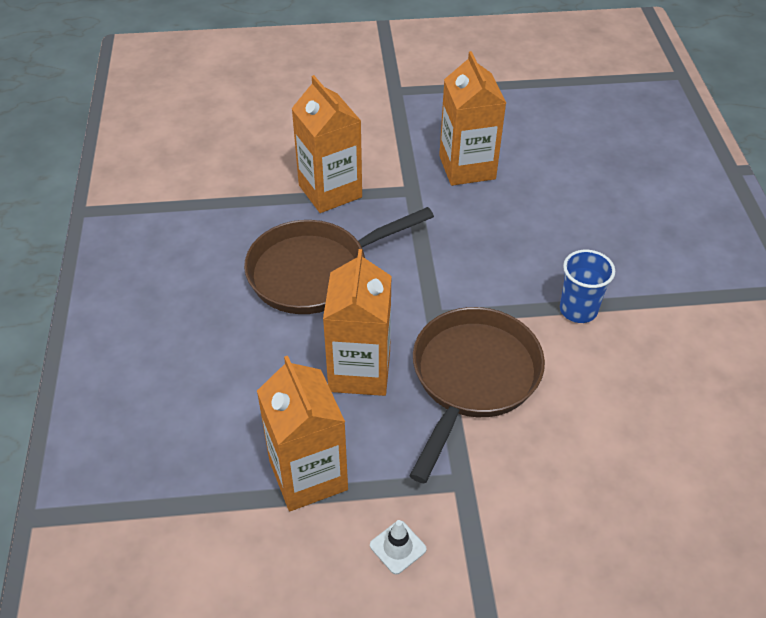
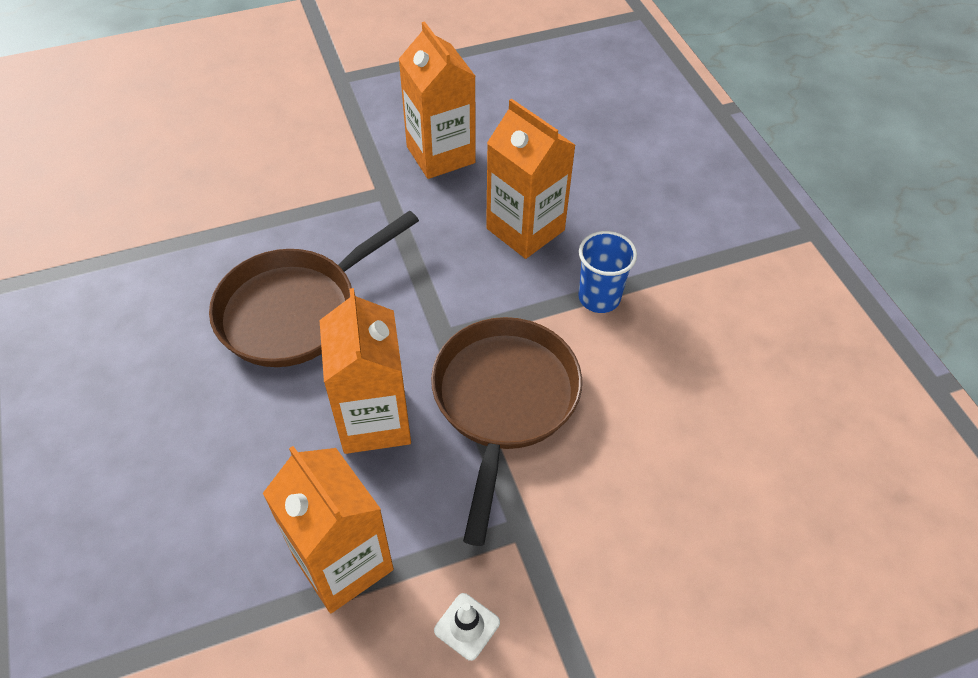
camera: 15 degrees left, 5 degrees up
(330, 191) = (291, 209): orange carton -> orange carton (525, 229)

